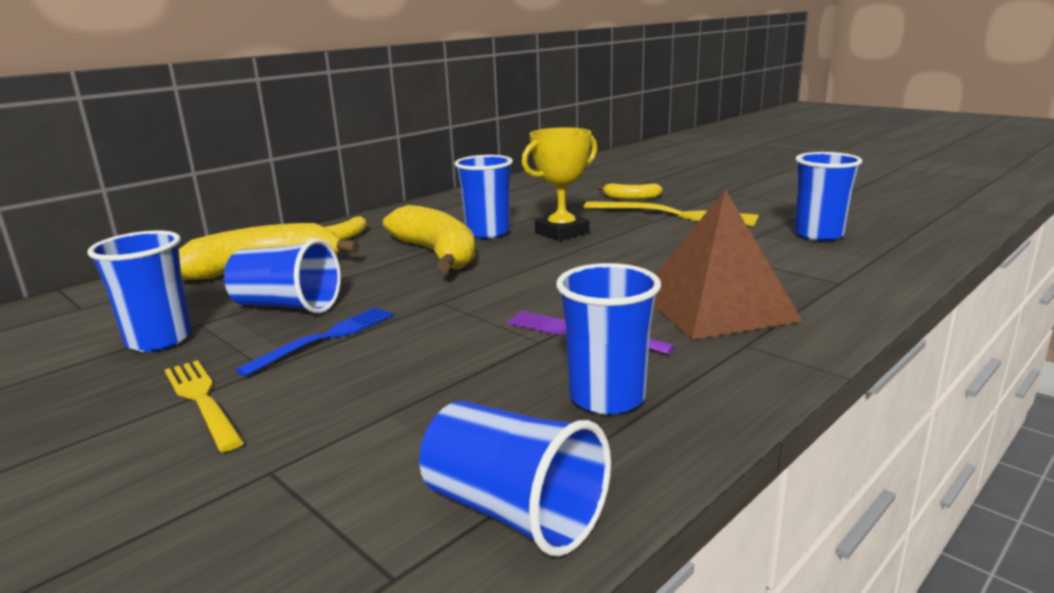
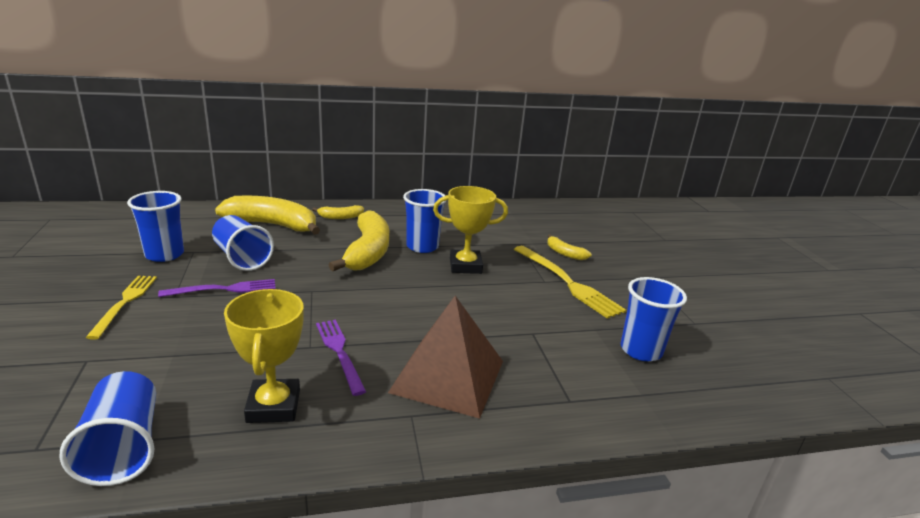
camera: 30 degrees right, 5 degrees up
(325, 338) = (224, 289): blue fork -> purple fork
(607, 397) = (274, 406): blue cup -> yellow trophy

